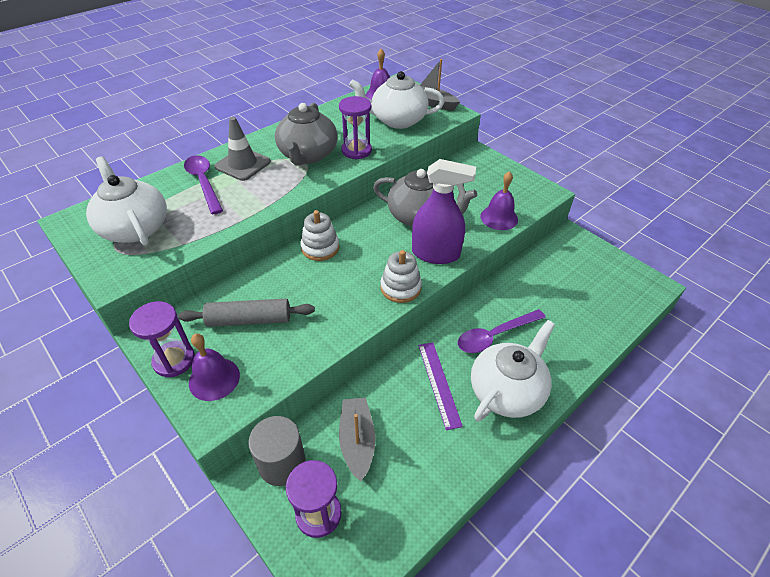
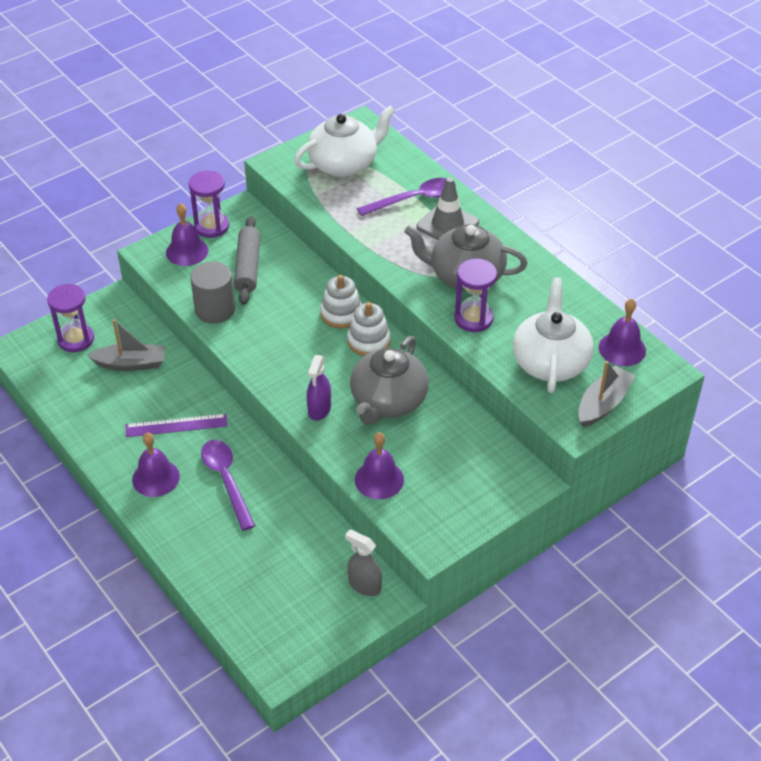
camera: 95 degrees right, 0 degrees up
(282, 463) = (123, 317): grey cylinder -> grey cylinder (215, 309)
(400, 288) = (271, 375): white stacking toy -> white stacking toy (368, 341)
(436, 254) = (319, 409): purple spray bottle -> purple spray bottle, size x0.59
(507, 391) = (155, 478): white teapot -> purple bell
(564, 246) = (364, 585): none -> grey spray bottle

